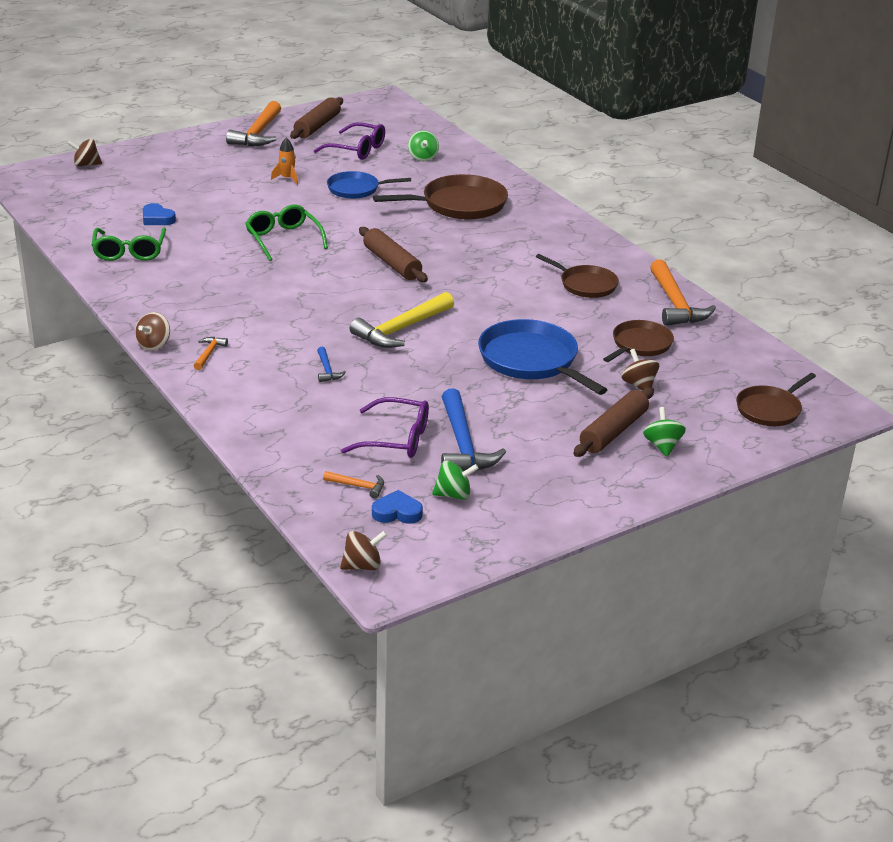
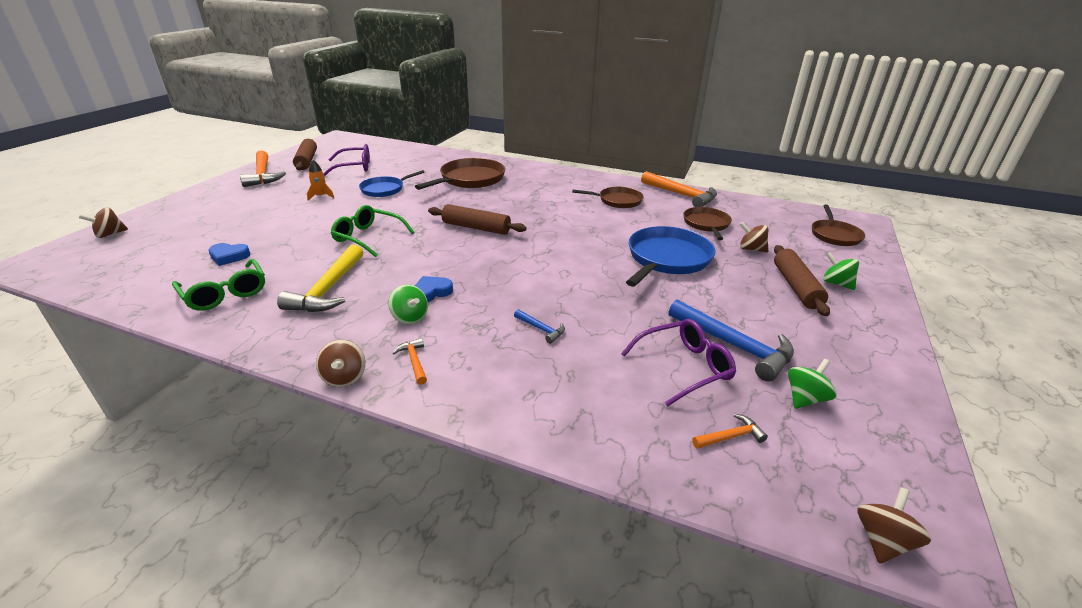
camera: 35 degrees left, 0 degrees up
(397, 512) = (801, 446): blue heart -> blue heart (431, 292)
(401, 329) = (550, 272): yellow hammer -> yellow hammer (328, 289)
(423, 157) = (407, 160): green spinning top -> green spinning top (410, 317)
(531, 360) = (667, 259): blue pan -> blue pan turned 105 degrees clockwise

